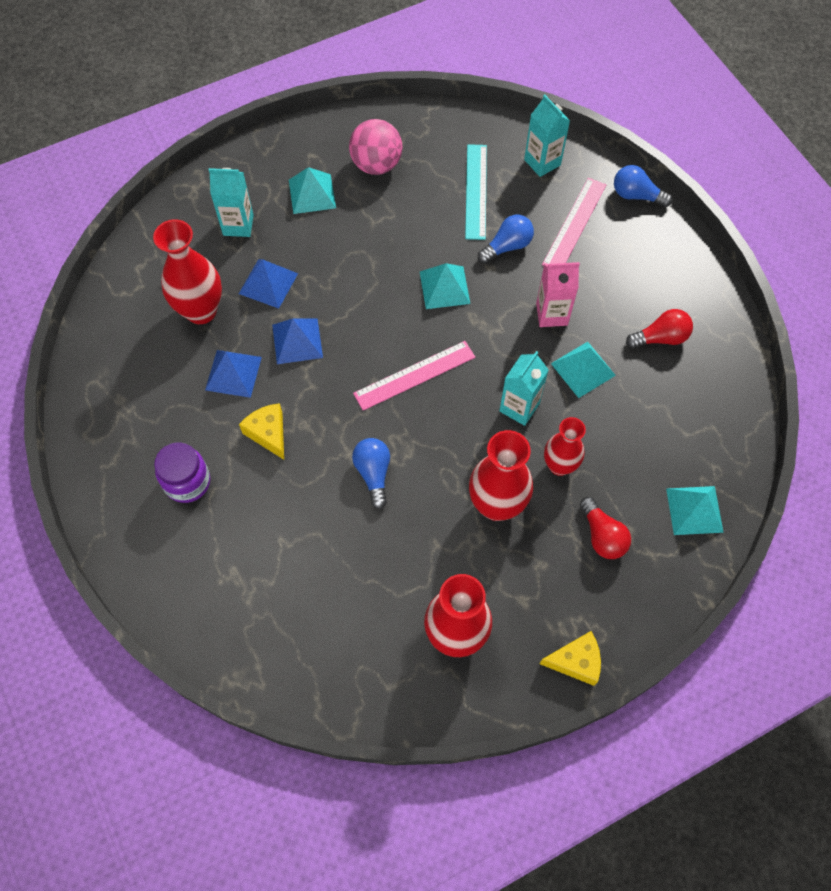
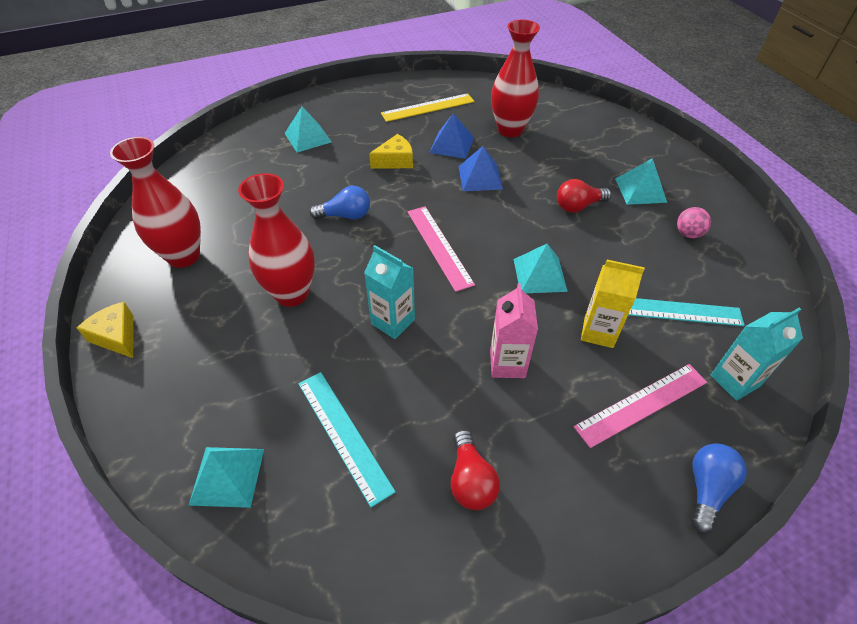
camera: 95 degrees right, 15 degrees down
(148, 406) = (428, 107): none -> yellow ruler
(187, 482) = (363, 124): purple jar -> none
(238, 225) = (597, 148): turquoise carton -> none
(268, 283) = (538, 163): blue pyramid -> none
(376, 164) = (688, 234): pink ball -> pink ball, size x0.56
(507, 246) = (598, 332): blue light bulb -> yellow carton
(559, 465) = (319, 348): red vase -> none
(574, 224) = (642, 404): pink ruler -> pink ruler turned 60 degrees counterclockwise
(576, 661) = (117, 336): yellow cheese -> yellow cheese turned 135 degrees clockwise
(583, 369) = (432, 385): turquoise pyramid -> turquoise pyramid (308, 137)
(602, 536) = (230, 376): red light bulb -> red light bulb (578, 206)
(641, 430) = (344, 434): none -> turquoise ruler

